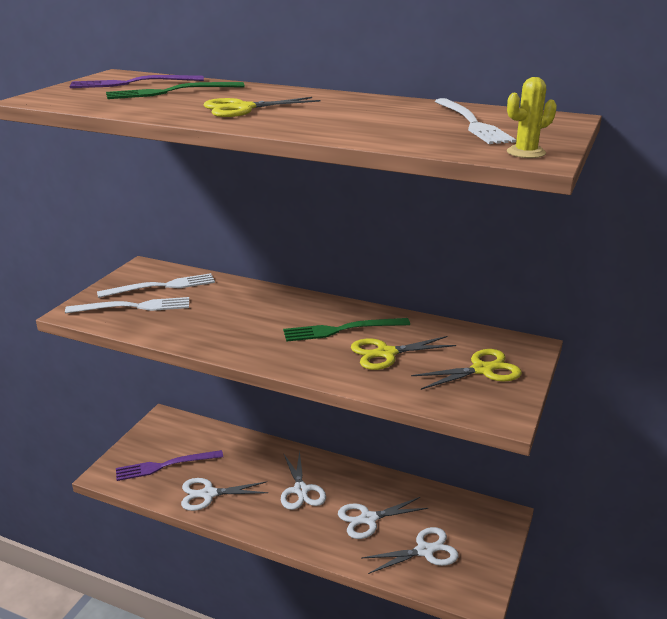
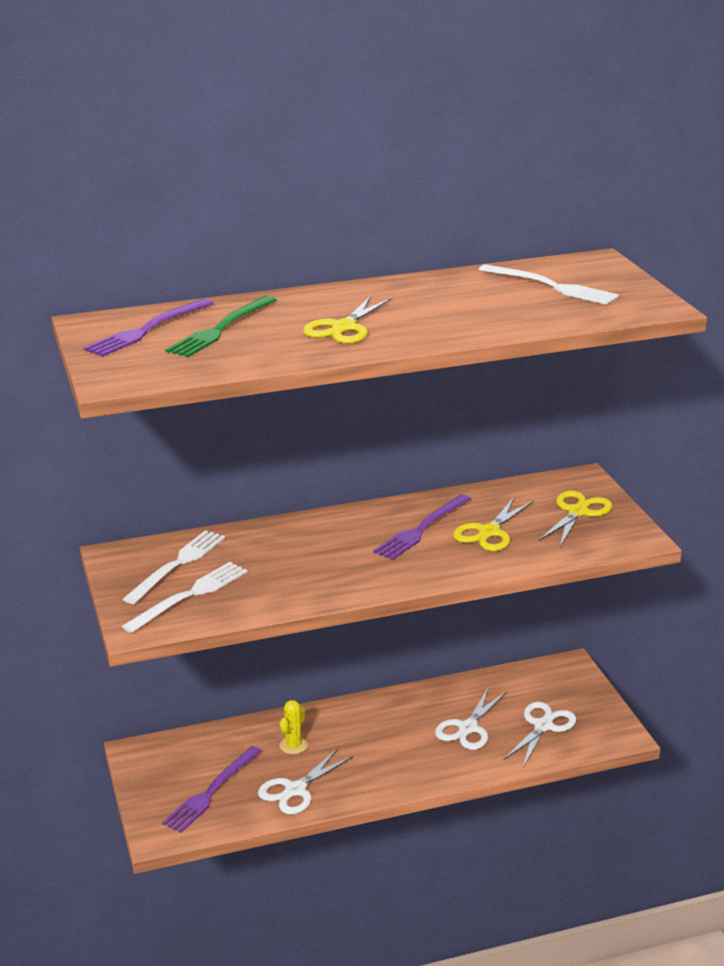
camera: 40 degrees left, 0 degrees up
(301, 490) = (378, 738): white scissors -> none
(342, 330) = (421, 529): green fork -> purple fork
(526, 152) = (644, 305): yellow cactus -> yellow cactus (293, 745)

